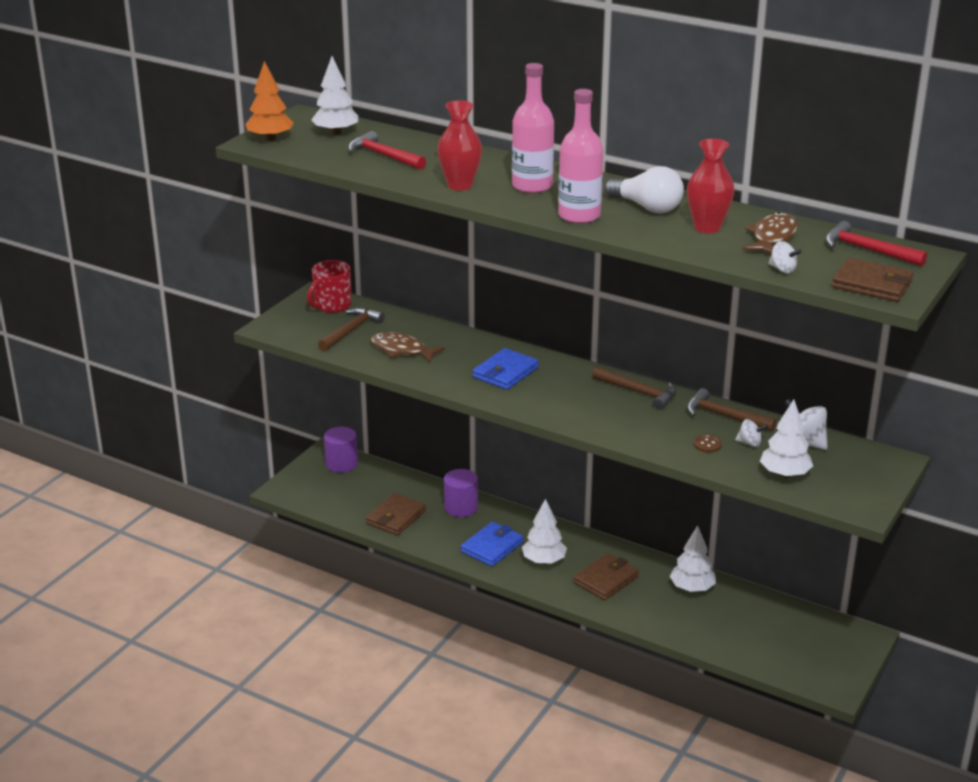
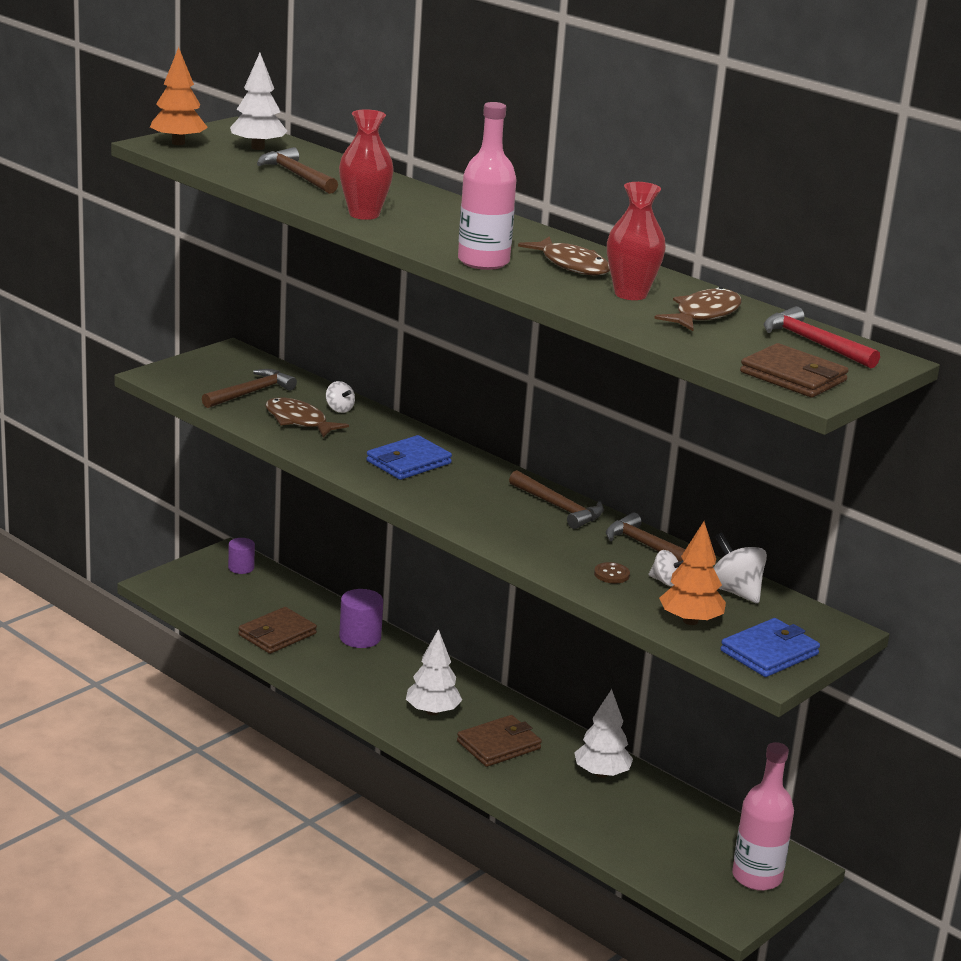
camera: 10 degrees right, 5 degrees down
(332, 305) = (243, 364): red mug -> none
(341, 464) = (241, 568): purple cylinder -> purple cylinder, size x0.65
(384, 155) = (297, 175): red hammer -> brown hammer
(492, 547) = (377, 686): blue wallet -> blue wallet (769, 653)
(532, 186) = (449, 226): pink bottle -> pink bottle (757, 877)
(647, 207) = (572, 265): white light bulb -> brown fish
(782, 269) = (692, 346): white spinning top -> white spinning top (339, 409)
(784, 474) = (690, 621): white tree -> orange tree

